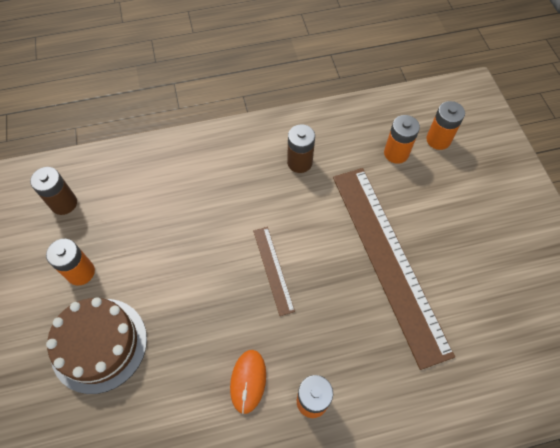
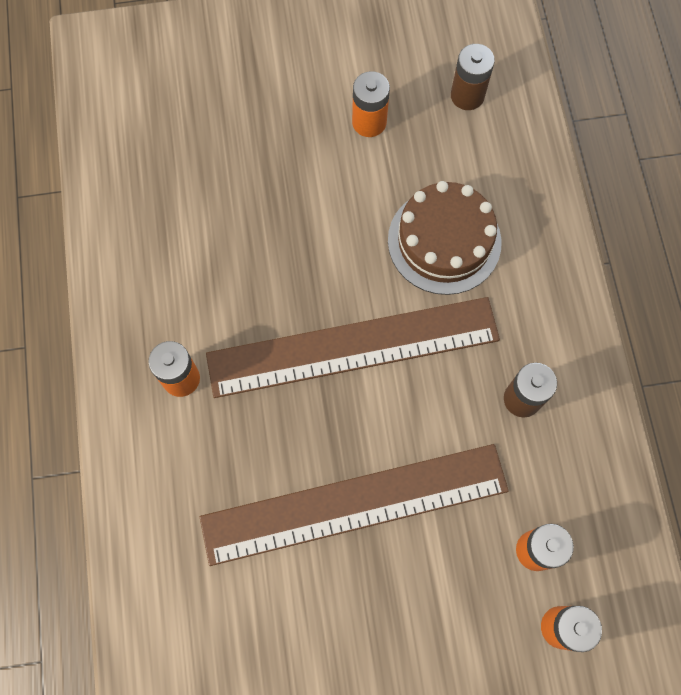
camera: 95 degrees right, 10 degrees up
(99, 344) = (277, 148): brown cake -> brown cake (444, 241)
(248, 381) = (214, 308): orange mouse -> none
(273, 269) = (353, 347): brown ruler -> brown ruler, size x2.29

